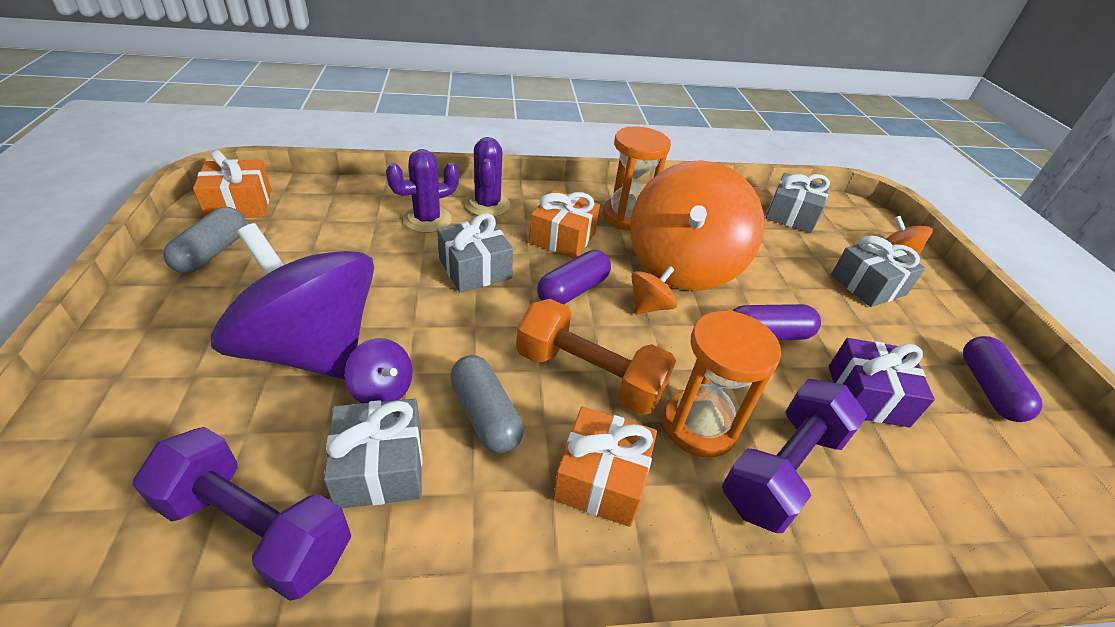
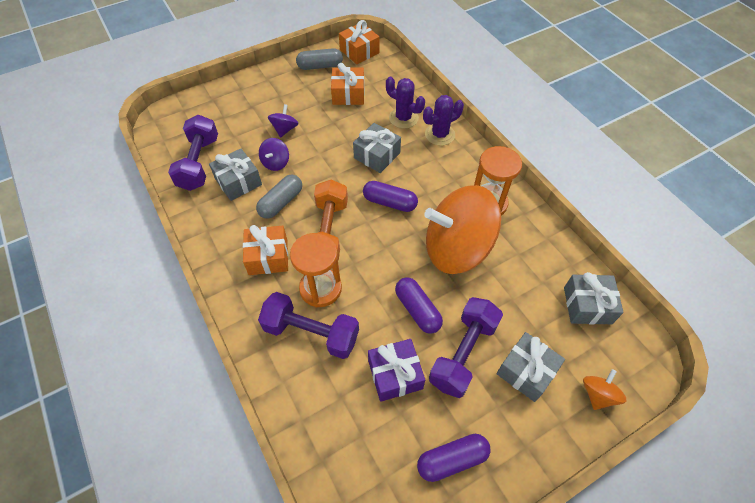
camera: 70 degrees right, 15 degrees up
(312, 348) = (285, 129): purple spinning top -> purple spinning top, size x0.41
(562, 238) = (436, 180): orange gift -> orange gift (348, 94)
(649, 306) = (401, 242): orange spinning top -> none
(840, 321) = (463, 353): none -> purple dumbbell

